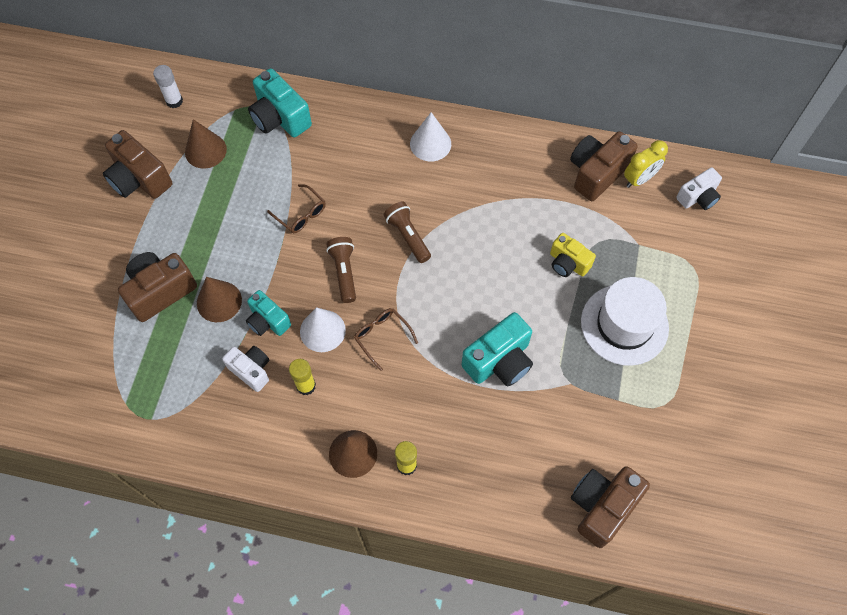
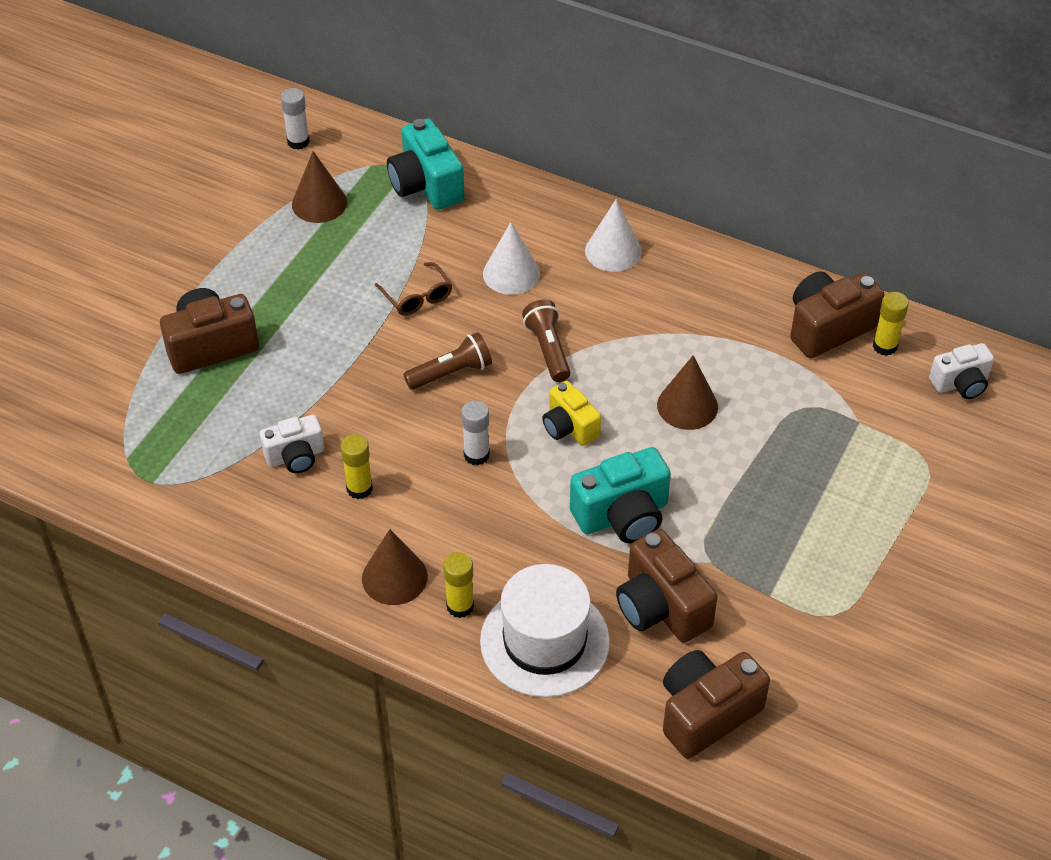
camera: 15 degrees right, 15 degrees down
(139, 179) = (226, 218): brown camera -> brown camera (661, 607)
(219, 301) = (280, 372): brown cone -> brown cone (687, 406)
(251, 370) = (295, 456): white camera -> white camera turned 105 degrees clockwise
(268, 321) = (335, 406): turquoise camera -> none
(322, 330) = (401, 432): white cone -> white cone (511, 273)
(344, 272) = (451, 373): brown flashlight -> brown flashlight turned 60 degrees clockwise
(382, 337) = (476, 455): brown glasses -> white glue stick
(568, 263) = (753, 423): yellow camera -> yellow camera (569, 427)
(624, 324) = (807, 510): white hat -> white hat (544, 641)
(639, 179) = (885, 346): yellow clock -> yellow glue stick

